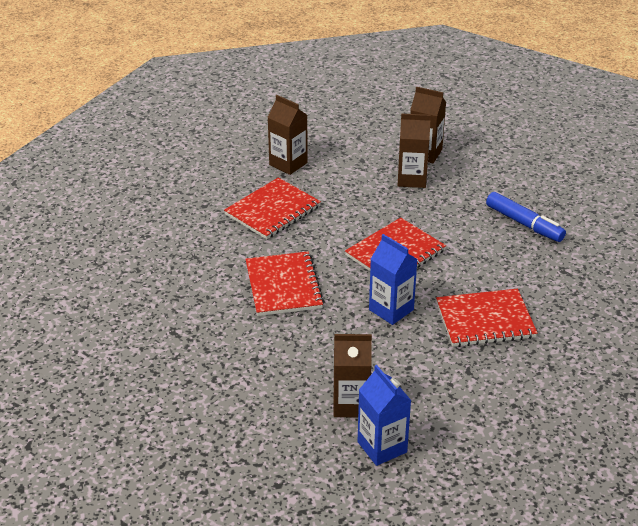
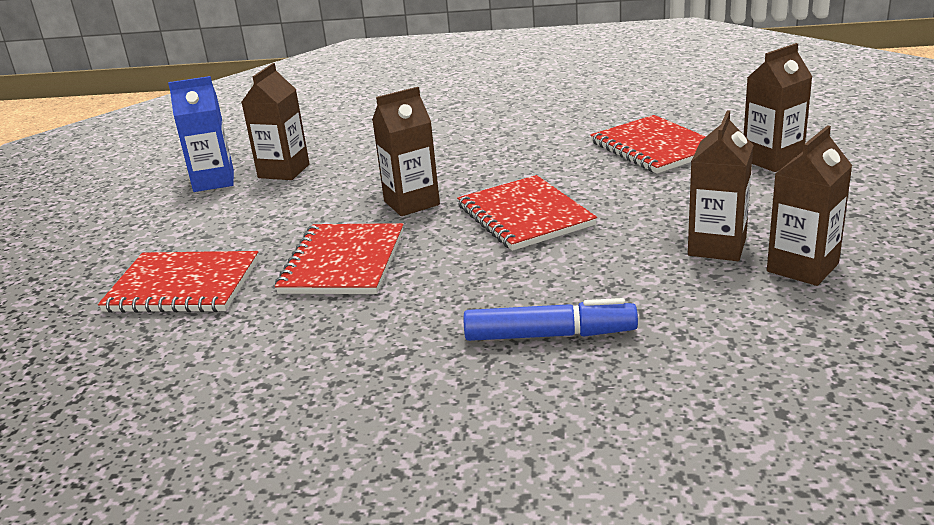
camera: 110 degrees right, 10 degrees down
(283, 286) = (497, 148): red notebook -> red notebook (183, 285)
(391, 310) = (411, 203): blue carton -> brown carton
(524, 224) = (550, 335): blue marker -> blue marker turned 150 degrees counterclockwise

